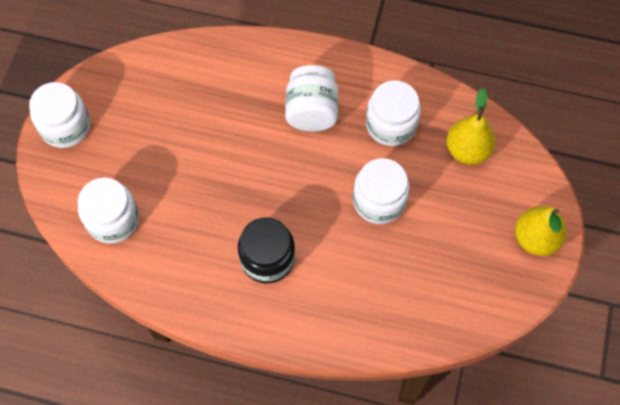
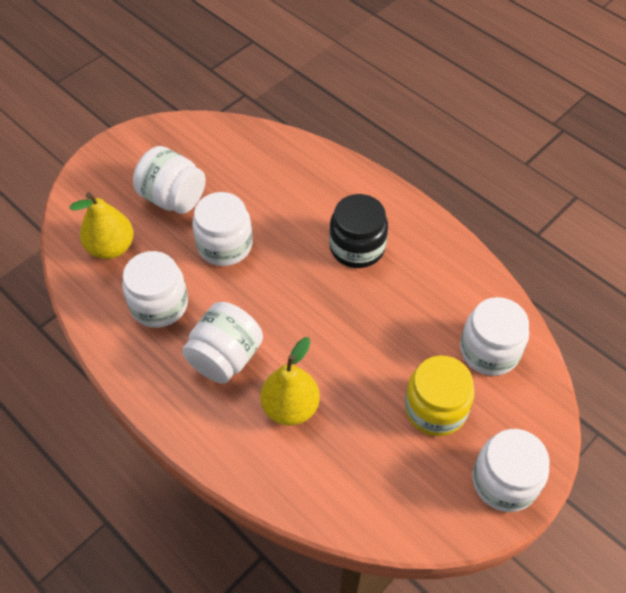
camera: 150 degrees left, 10 degrees down
(136, 152) = (435, 408): none -> yellow jar
(456, 222) = (173, 198): none -> white jar
(535, 238) = (122, 158): yellow pear -> yellow pear (290, 407)

